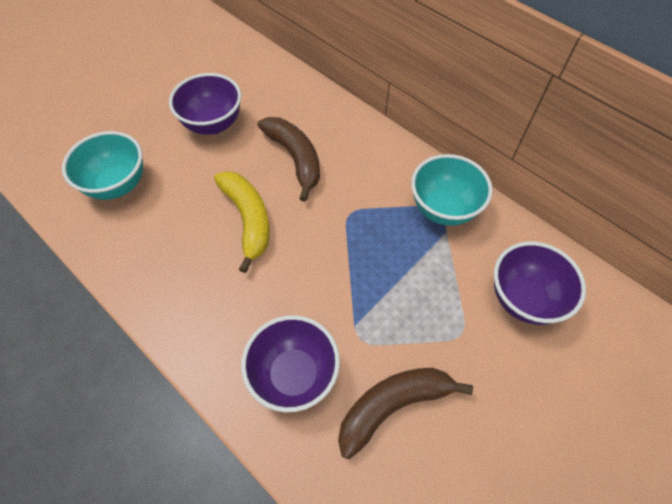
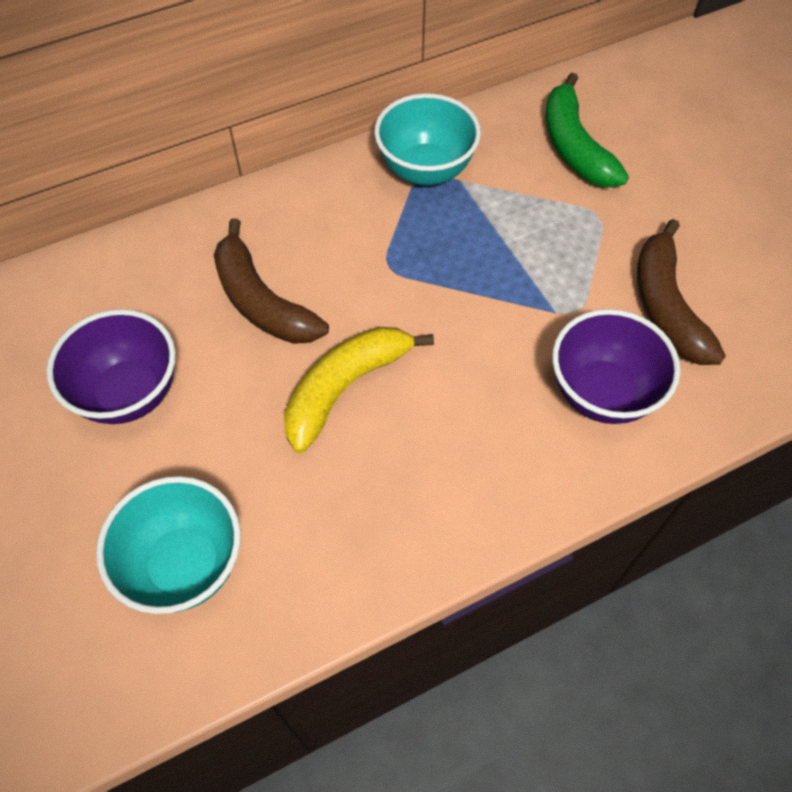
camera: 70 degrees left, 0 degrees up
(248, 219) = (345, 388): yellow banana -> yellow banana turned 45 degrees counterclockwise
(295, 158) = (262, 301): brown banana -> brown banana turned 120 degrees counterclockwise
(523, 299) = (574, 146): purple bowl -> green banana

